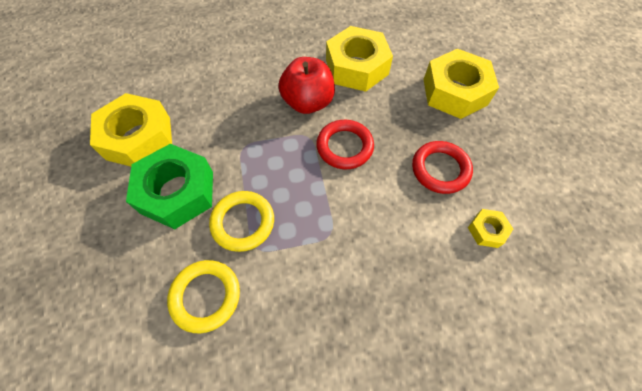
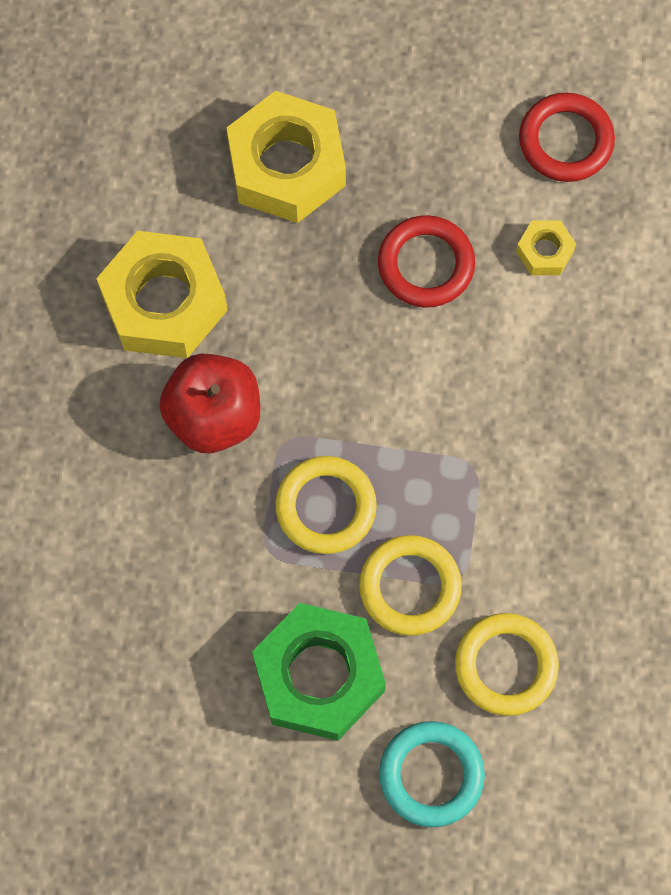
camera: 70 degrees left, 10 degrees up
(125, 273) = (431, 775): none -> turquoise ring
(138, 138) = (181, 724): yellow nut -> none
(277, 165) = (325, 507): none -> yellow ring
(344, 147) = (330, 389): red ring -> red ring (565, 141)

